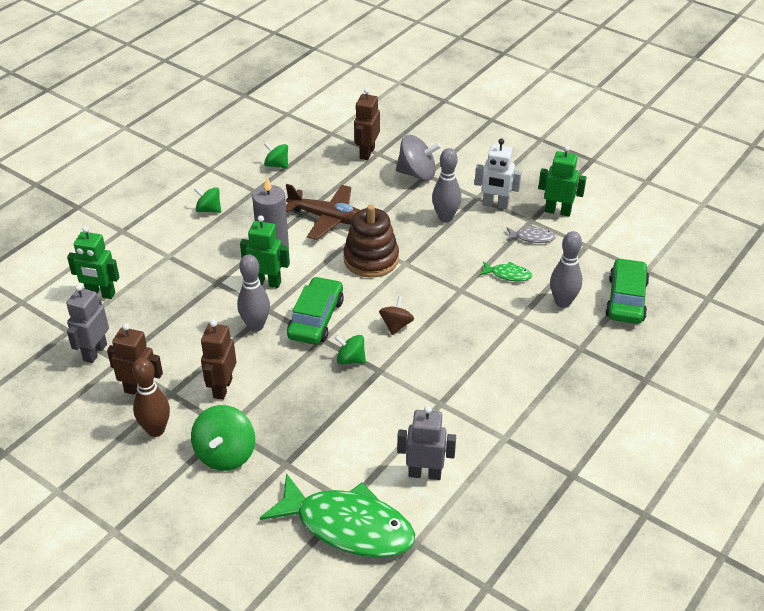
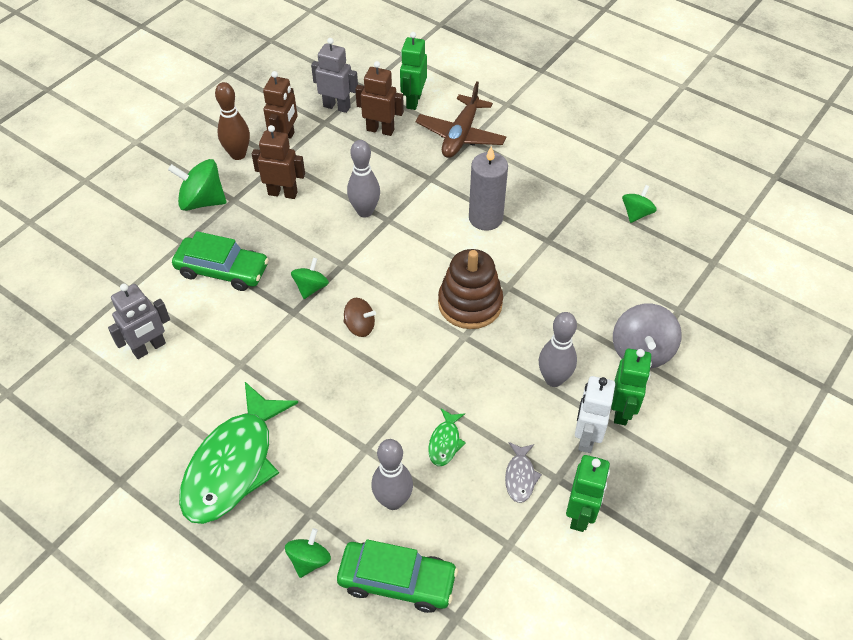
camera: 90 degrees right, 10 degrees up
(209, 209) = (546, 163): green spinning top -> green spinning top (309, 560)
(267, 282) = (430, 216): green robot -> green robot (622, 410)
(316, 319) = (373, 258): green car -> green car (222, 270)
(328, 218) = (541, 263): brown plane -> brown plane (461, 135)
(348, 526) = (102, 289): green fish -> green fish (233, 464)
(367, 153) = (677, 298): brown robot -> brown robot (380, 130)
(425, 473) = (149, 348): grey robot -> grey robot turned 45 degrees clockwise

